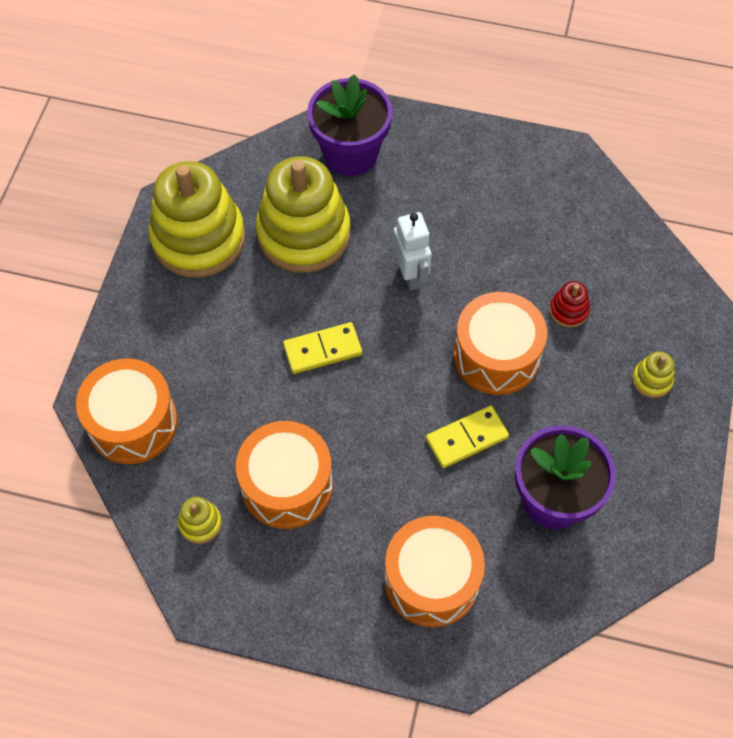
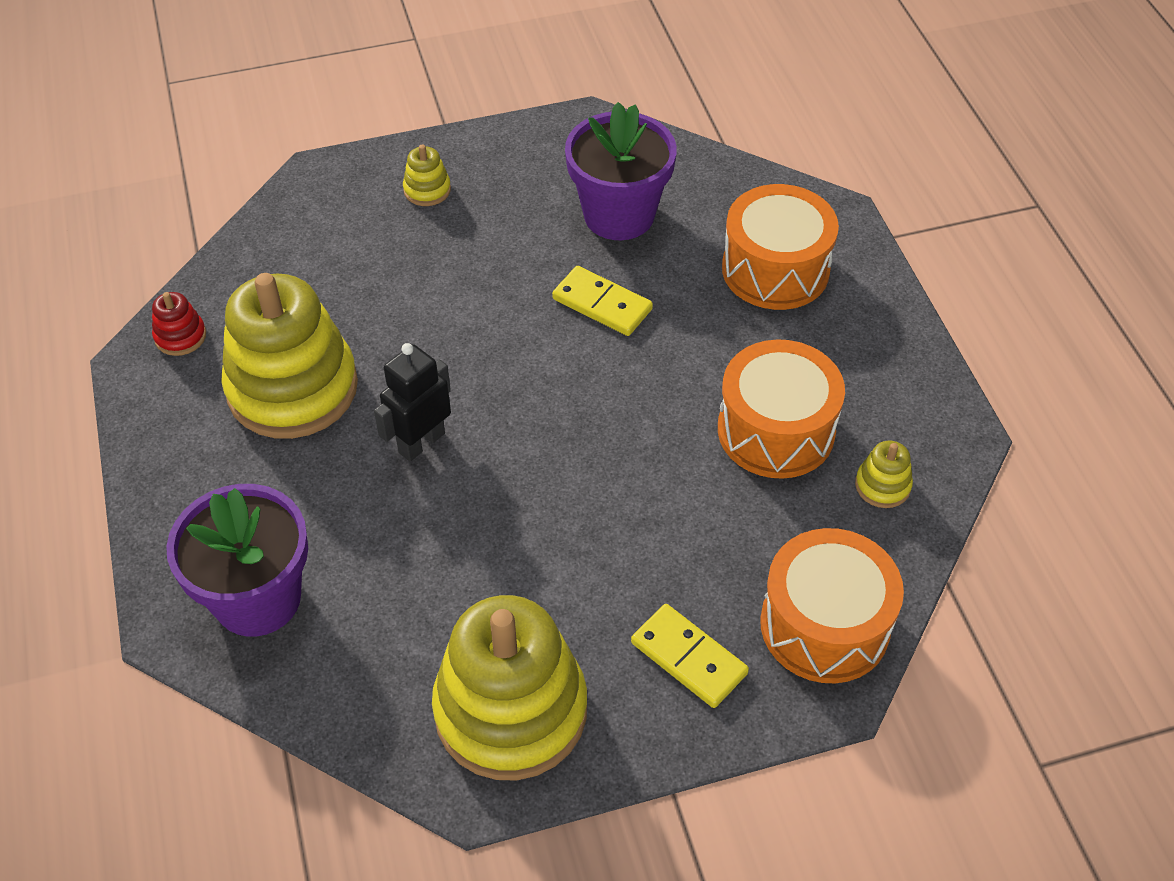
camera: 120 degrees left, 10 degrees down
(304, 234) = (426, 586): yellow stacking toy -> yellow stacking toy (292, 388)
(322, 350) = (585, 480): yellow domino -> yellow domino (689, 658)
(410, 275) = (421, 442): white robot -> black robot
(496, 355) = (482, 319): orange drum -> none
(568, 311) = (380, 282): red stacking toy -> red stacking toy (180, 336)

